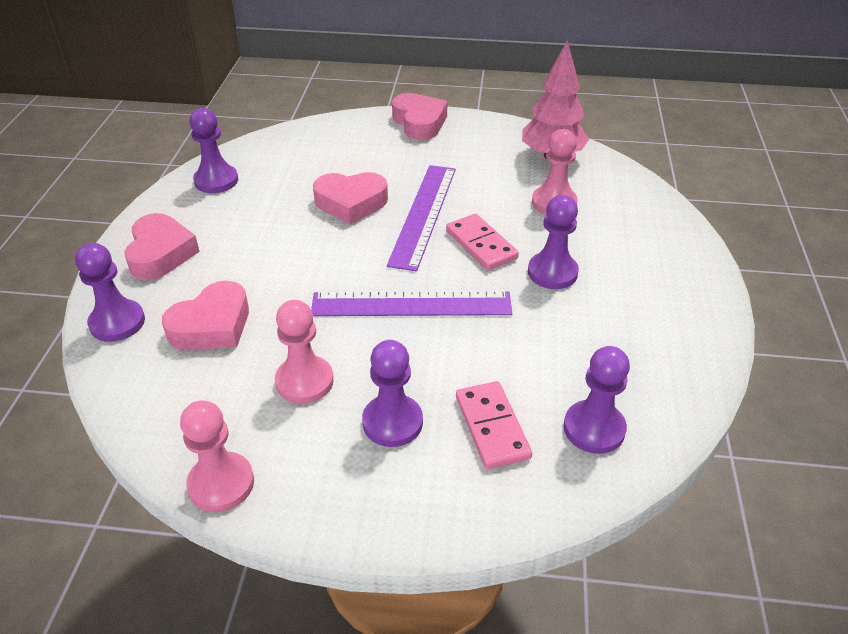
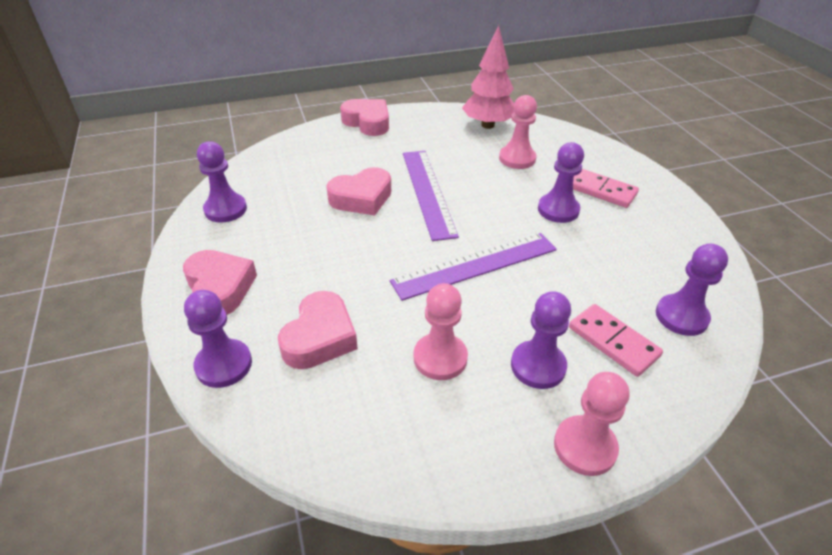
camera: 25 degrees left, 0 degrees up
(221, 483) = (439, 478): pink pawn -> pink pawn (584, 447)
(481, 245) = (490, 203): pink domino -> pink domino (602, 191)

